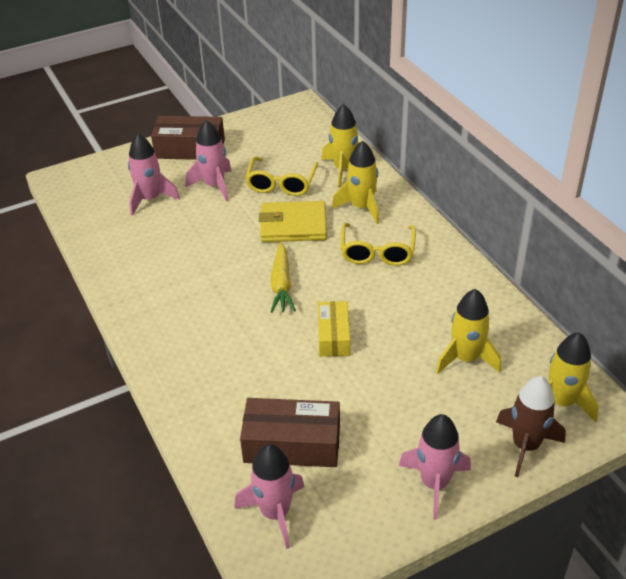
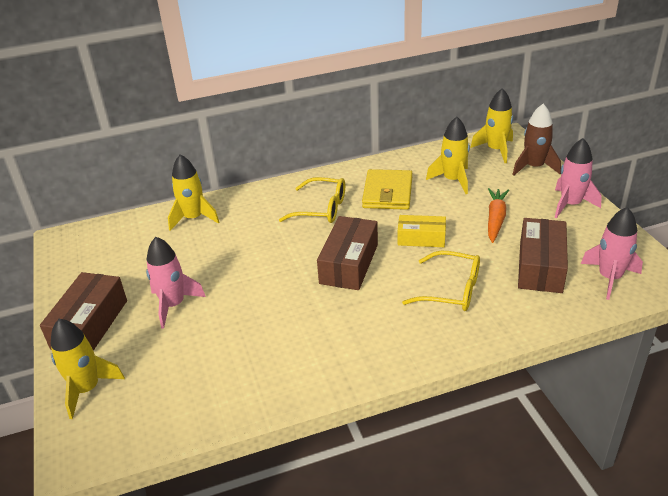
camera: 80 degrees left, 5 degrees down
(150, 199) = (172, 358): pink rocket -> none
(281, 184) = (196, 257): yellow glasses -> yellow glasses (451, 290)
(281, 284) = (349, 264): yellow carrot -> brown box
(293, 225) = (266, 253): yellow wallet -> yellow wallet (387, 193)
(361, 207) = (256, 212): yellow rocket -> yellow rocket (87, 389)
(384, 402) = (495, 219): none -> orange carrot

